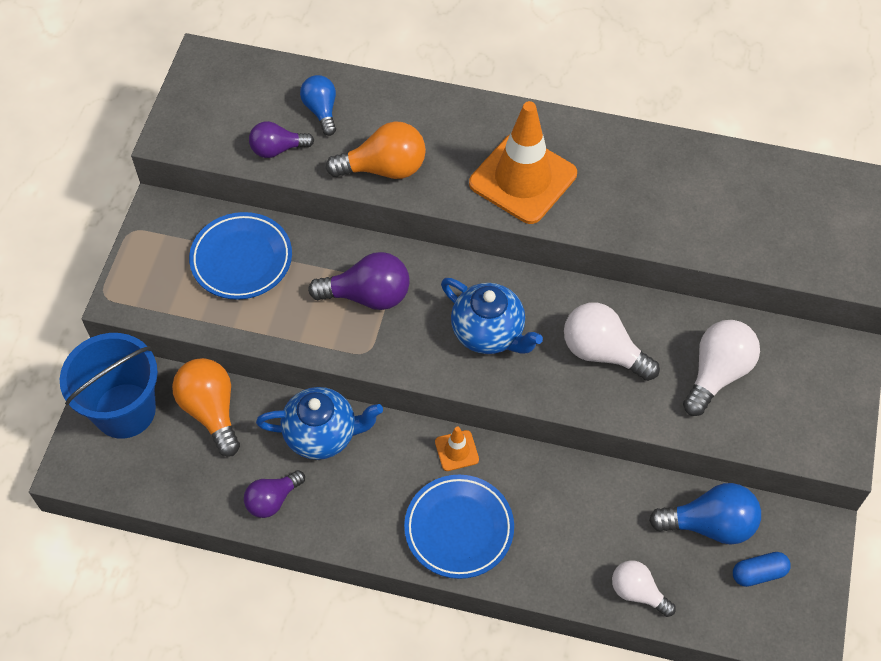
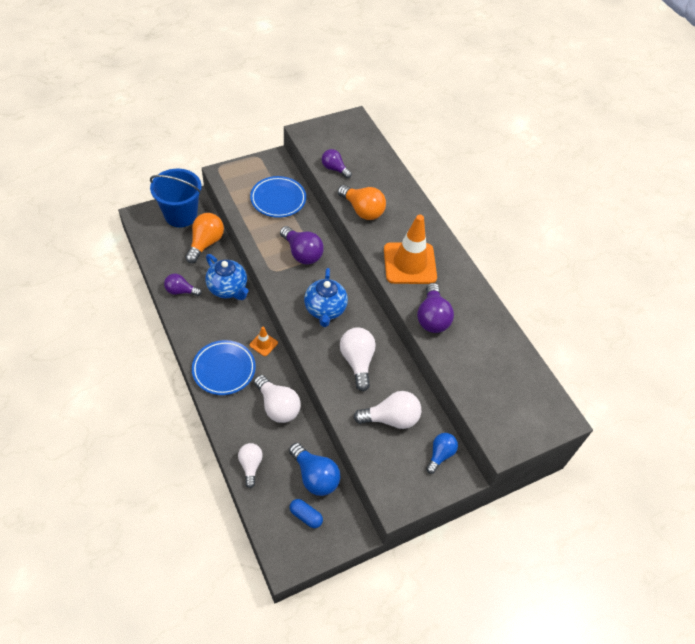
camera: 45 degrees right, 5 degrees down
(321, 110) = (370, 171): blue light bulb -> blue light bulb (440, 454)
(571, 499) = (277, 406): none -> white light bulb
(629, 216) = (432, 317): none -> purple light bulb

